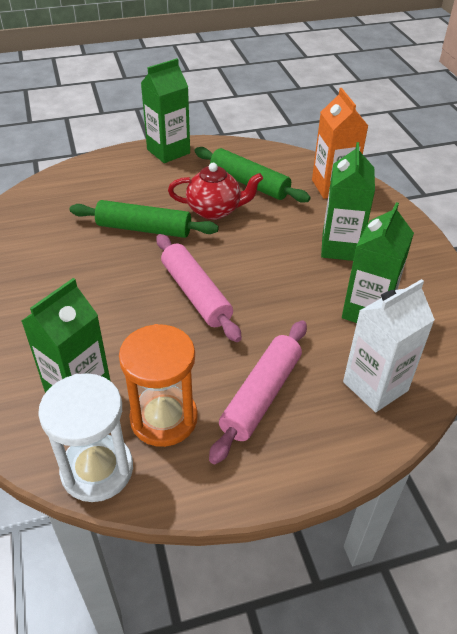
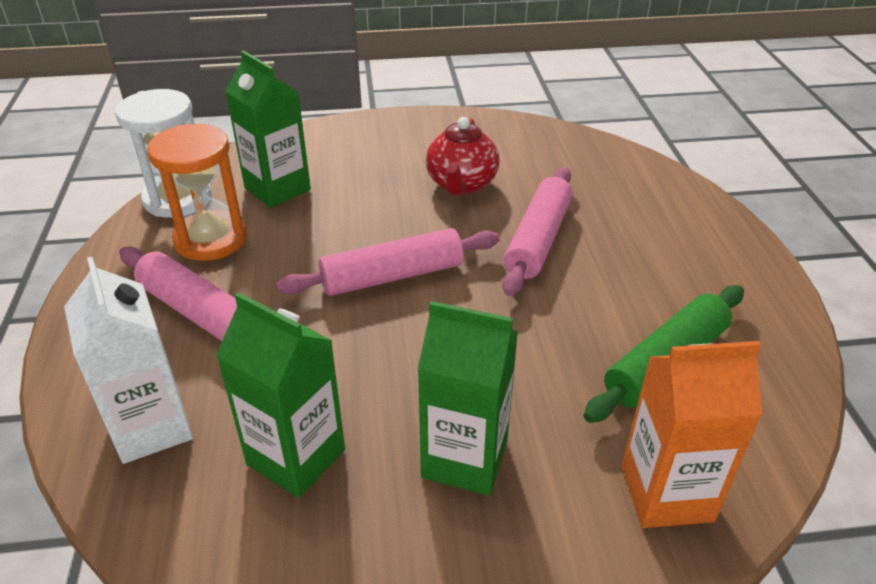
camera: 100 degrees right, 5 degrees down
(144, 229) = (538, 240): green rolling pin -> pink rolling pin
(168, 151) = (754, 274): green carton -> none
(215, 210) = (581, 312): red teapot -> red teapot (461, 185)

